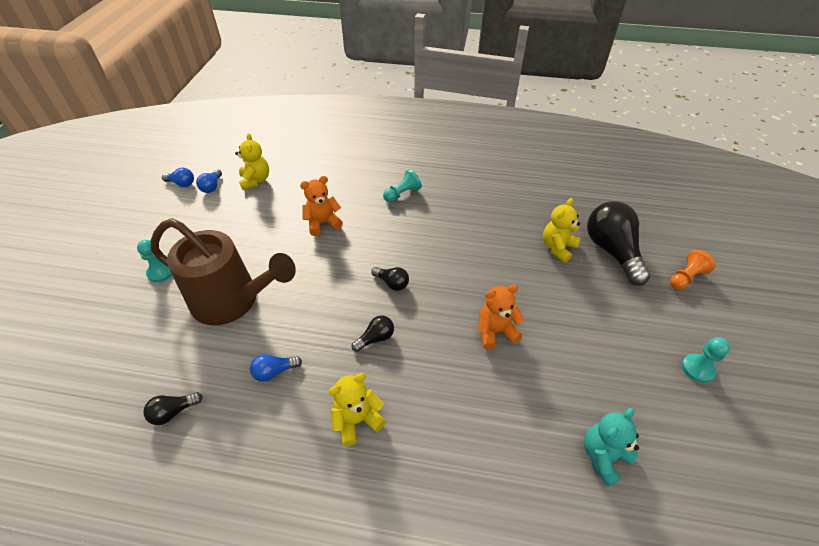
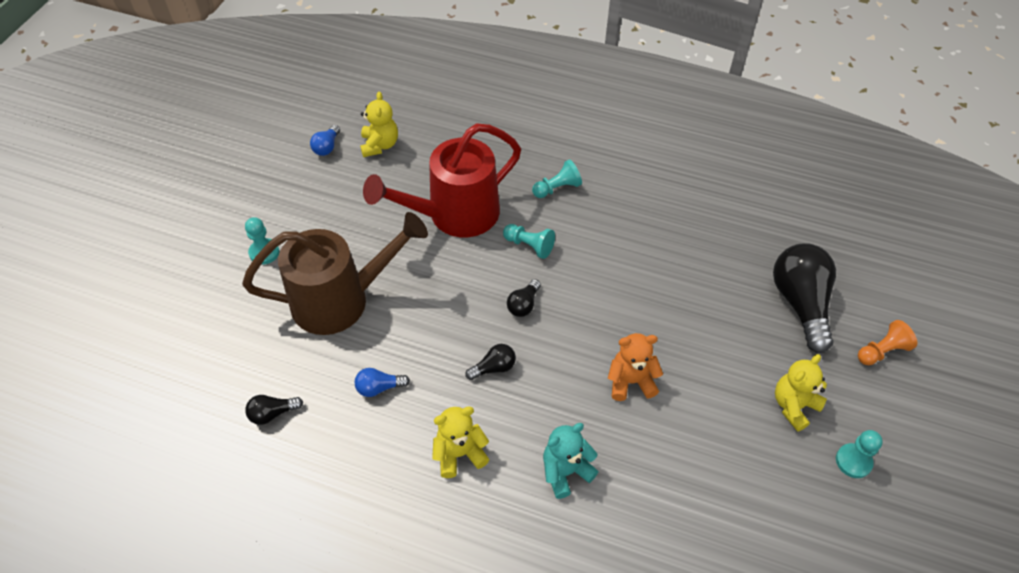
camera: 10 degrees right, 5 degrees up
(182, 184) = (291, 138): blue light bulb -> none
(233, 301) = (342, 300): brown watering can -> brown watering can turned 45 degrees counterclockwise
(322, 223) = (454, 215): orange teddy bear -> red watering can
(388, 237) = (529, 246): none -> turquoise pawn
(392, 283) = (523, 305): black light bulb -> black light bulb turned 75 degrees clockwise
(557, 248) = (733, 289): yellow teddy bear -> yellow teddy bear (794, 406)
(603, 456) = (713, 535): turquoise teddy bear -> turquoise teddy bear (565, 471)

